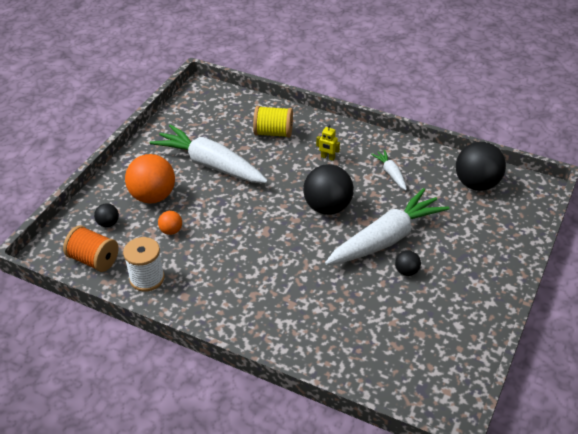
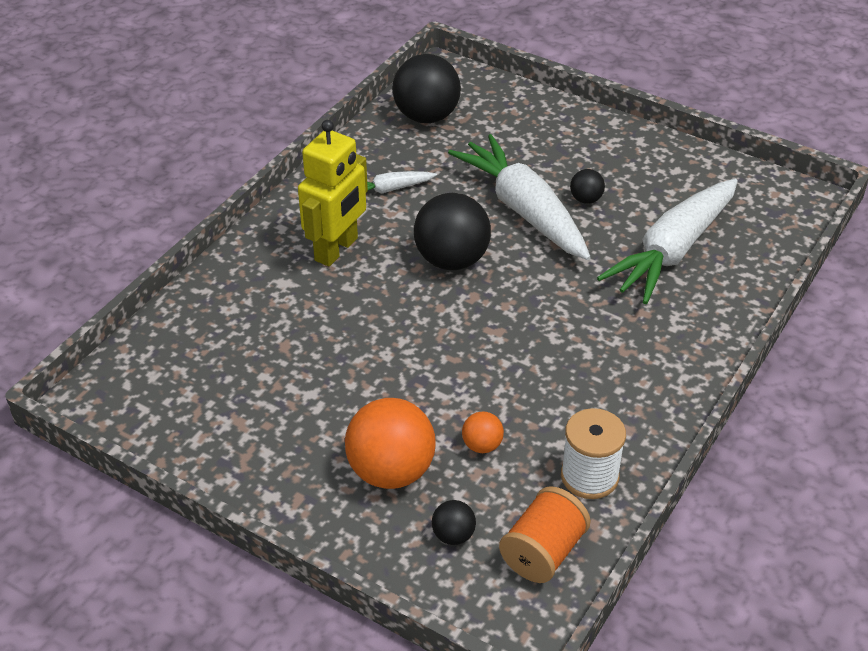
camera: 85 degrees left, 0 degrees up
(210, 165) = (322, 391): white carrot -> white carrot (673, 251)
(273, 133) = (256, 307): yellow spool -> none
(327, 157) = (337, 249): yellow robot -> yellow robot, size x2.32

